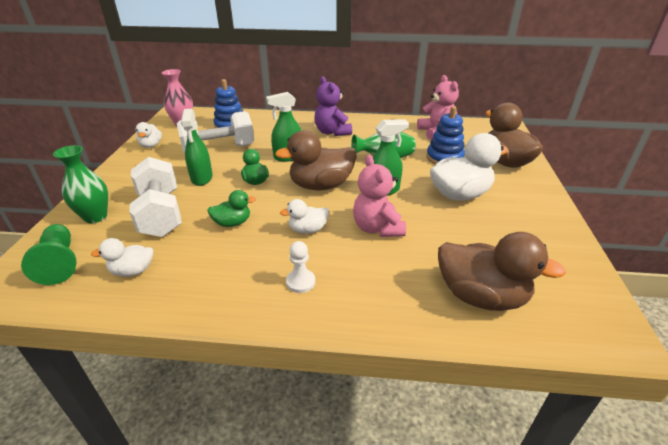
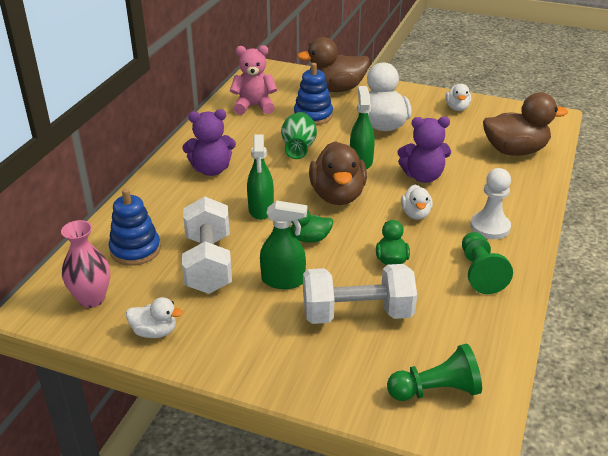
camera: 75 degrees left, 0 degrees up
(95, 217) = (346, 371): green vase -> none
(132, 271) = (460, 330): white duck -> white duck (457, 108)
(218, 279) = (480, 272): none -> green pawn
(300, 282) = (490, 227): white pawn -> white pawn, size x1.52
(377, 228) = (423, 176): pink teddy bear -> purple teddy bear
(481, 296) = (515, 151): brown duck -> brown duck turned 45 degrees clockwise

